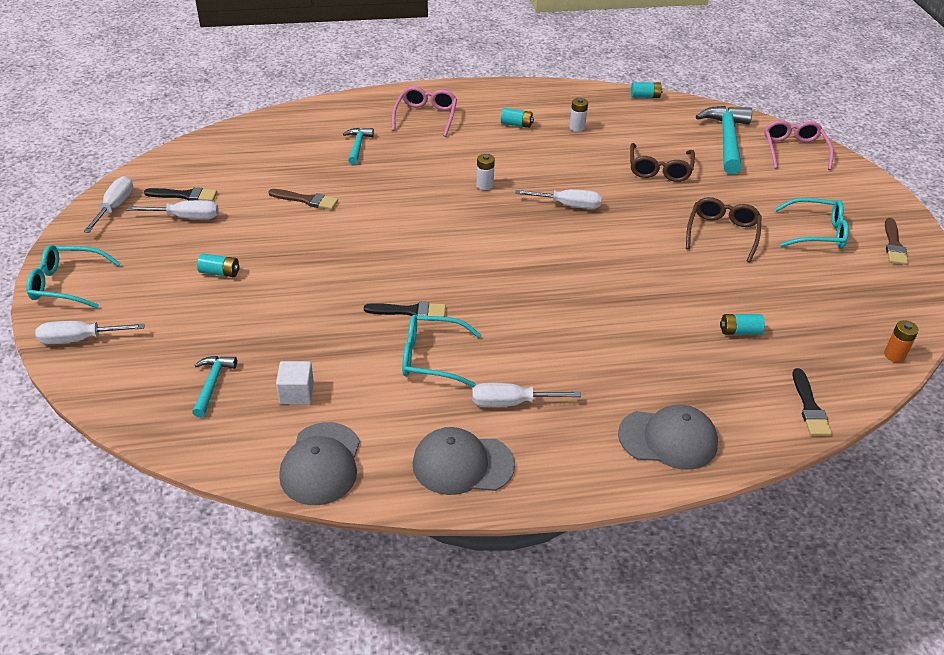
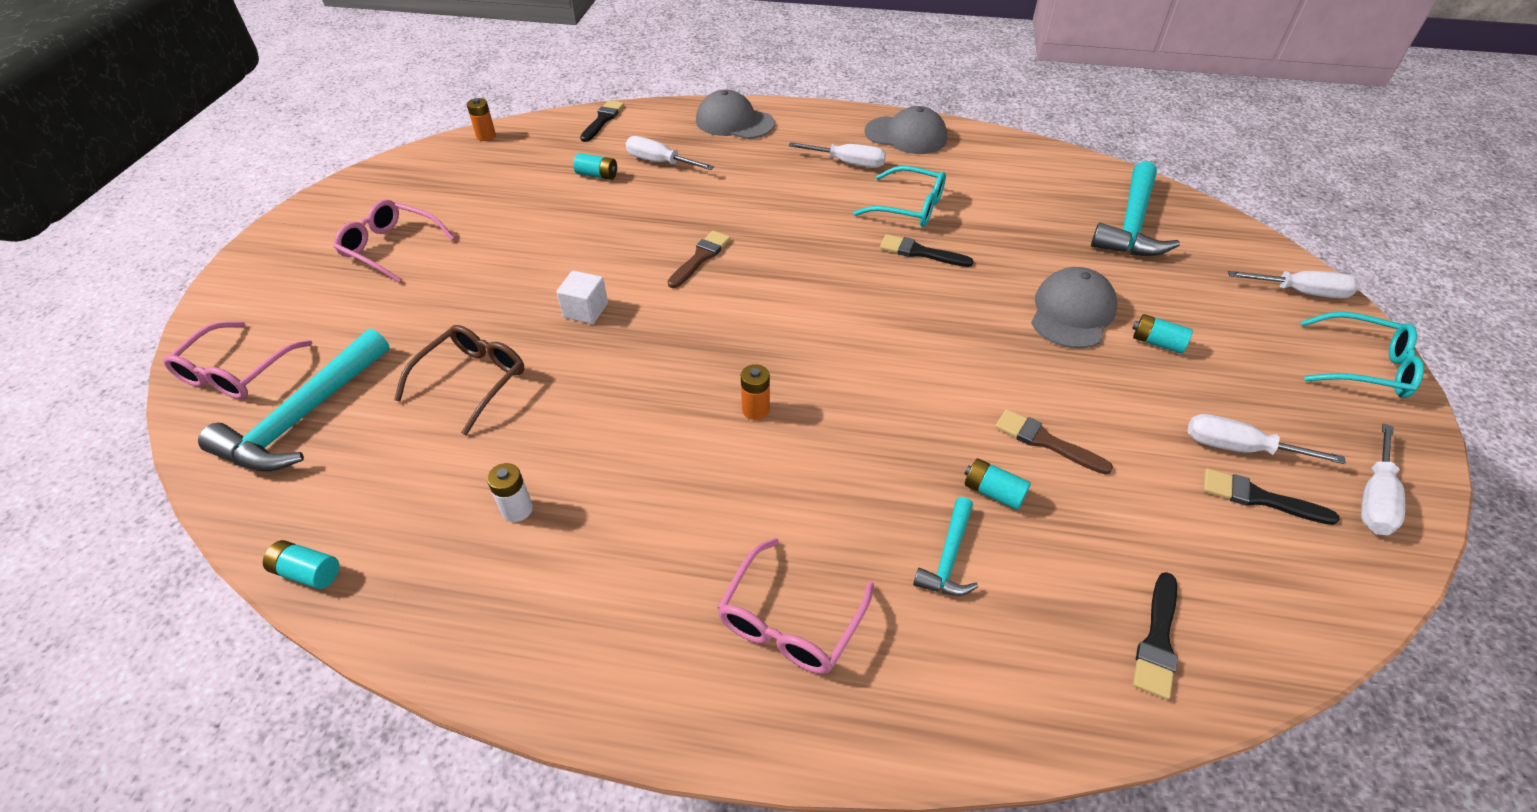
camera: 160 degrees left, 5 degrees up
(212, 384) = (1132, 224): turquoise hammer -> turquoise hammer, size x1.92
(258, 137) = (1157, 640): none -> black brush
(296, 393) = (1045, 203): white cube -> white cube (585, 310)
(321, 464) = (1022, 154): grey cap -> grey cap (1072, 312)
(484, 185) = (755, 410): white battery -> orange battery
(516, 124) = (621, 547): turquoise battery -> turquoise battery (993, 492)
(568, 205) = (656, 347): white screwdriver -> white screwdriver (660, 162)
(722, 233) = (500, 268): brown glasses -> none
(816, 232) = (391, 248): turquoise glasses -> pink glasses
(894, 245) = (331, 218): brown brush -> brown brush (700, 258)

